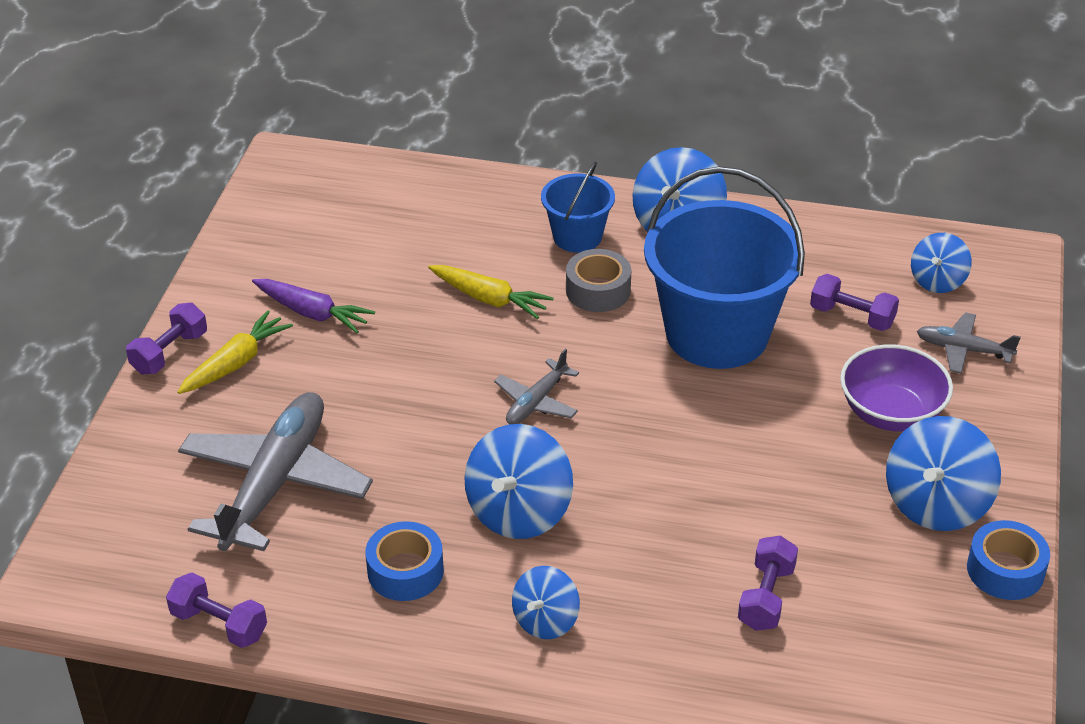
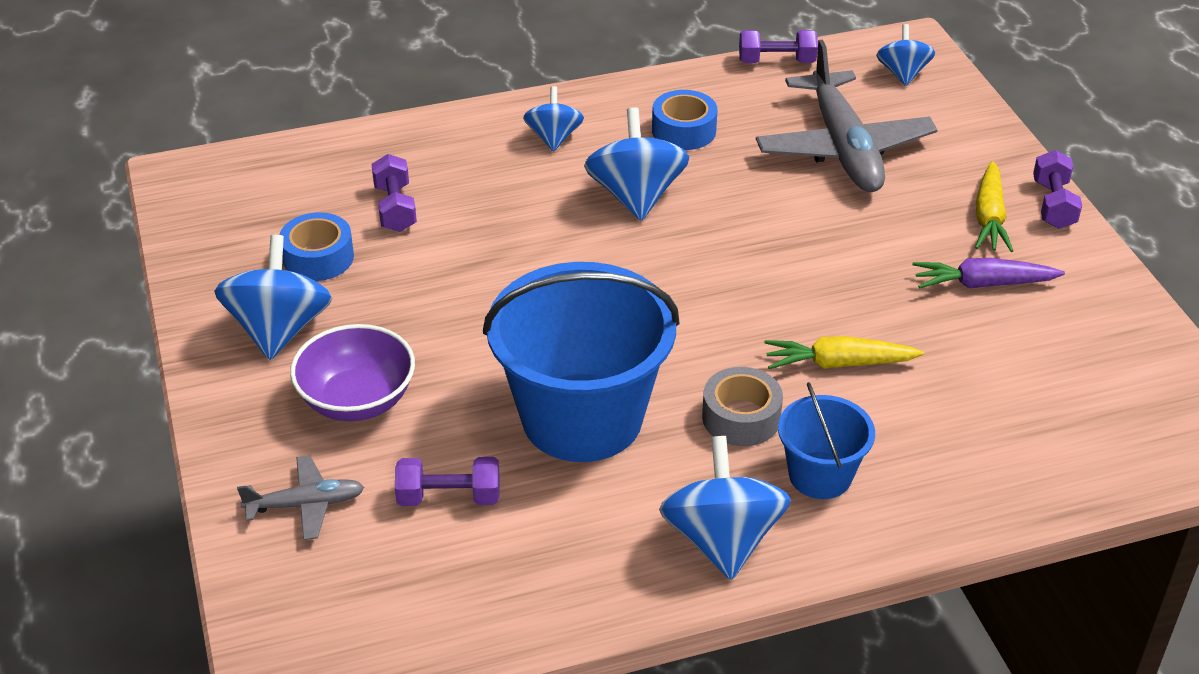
camera: 150 degrees right, 0 degrees up
(536, 402) = (700, 283): grey plane -> none
(937, 281) = (369, 590): blue spinning top -> blue spinning top (902, 74)
(1005, 570) = (199, 297): blue tape -> blue tape (318, 258)

